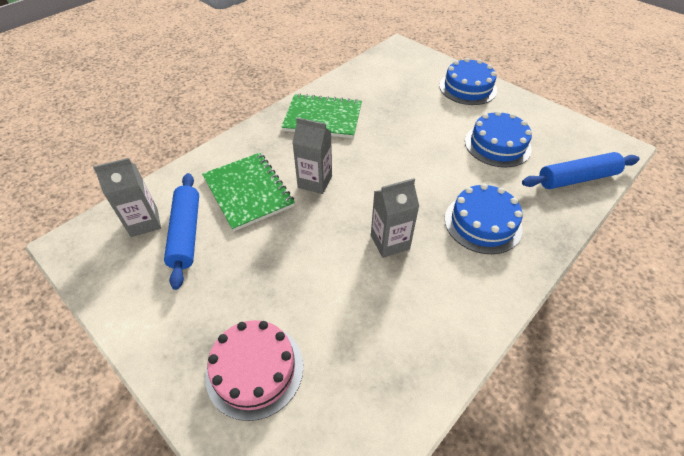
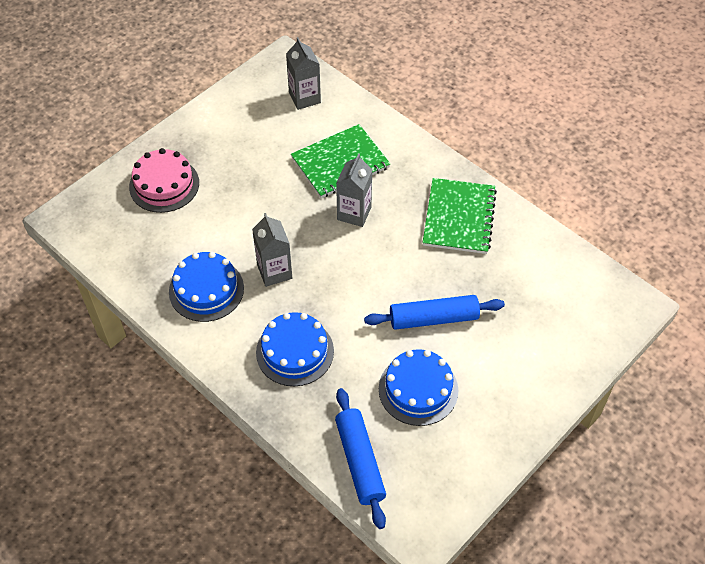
camera: 90 degrees right, 5 degrees up
(186, 233) = (291, 127): blue rolling pin -> blue rolling pin (433, 318)
(467, 88) = (538, 377): blue cake -> blue cake (206, 289)

